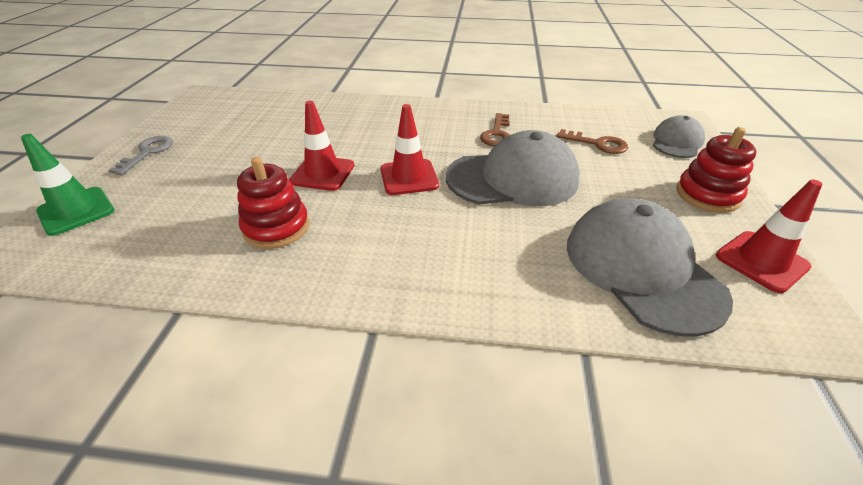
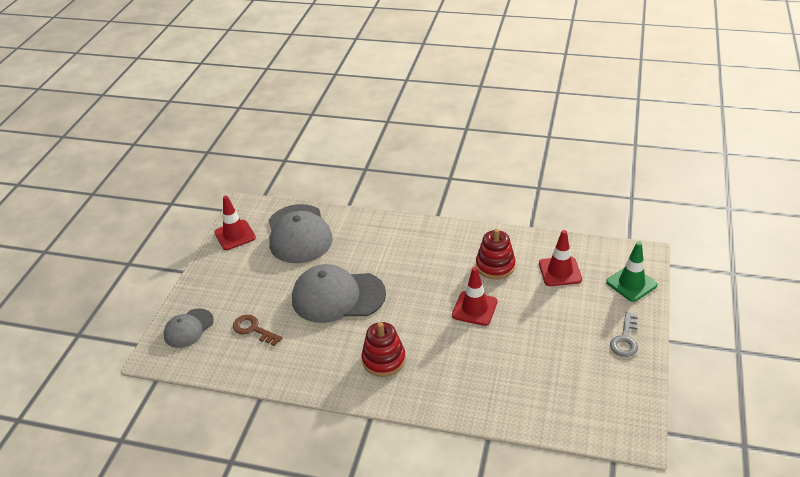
camera: 170 degrees left, 0 degrees up
(409, 177) = (411, 301): red traffic cone -> red traffic cone (560, 271)
(497, 134) = (329, 347): brown key -> none
(707, 195) = (219, 276): red stacking toy -> red stacking toy (384, 360)

